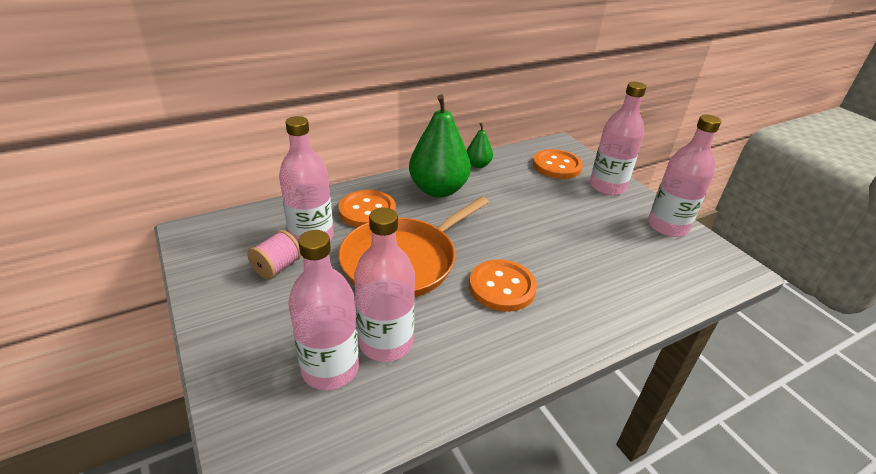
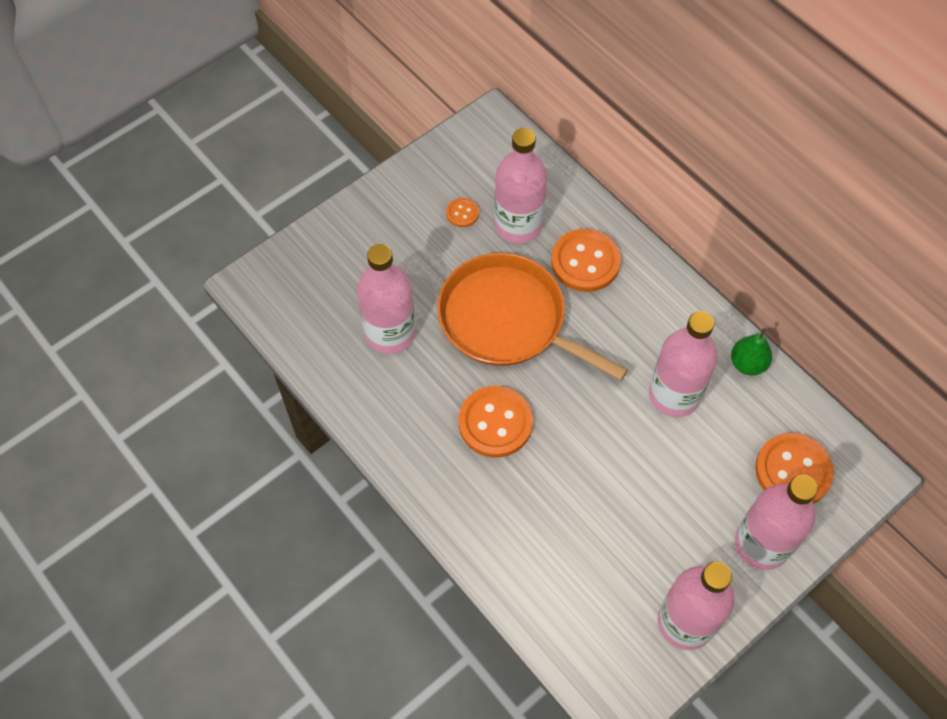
camera: 80 degrees right, 25 degrees up
(277, 267) = (462, 213): pink spool -> orange button
(330, 368) = (351, 299): pink bottle -> pink bottle (674, 395)
(438, 190) = (661, 326): green pear -> none

